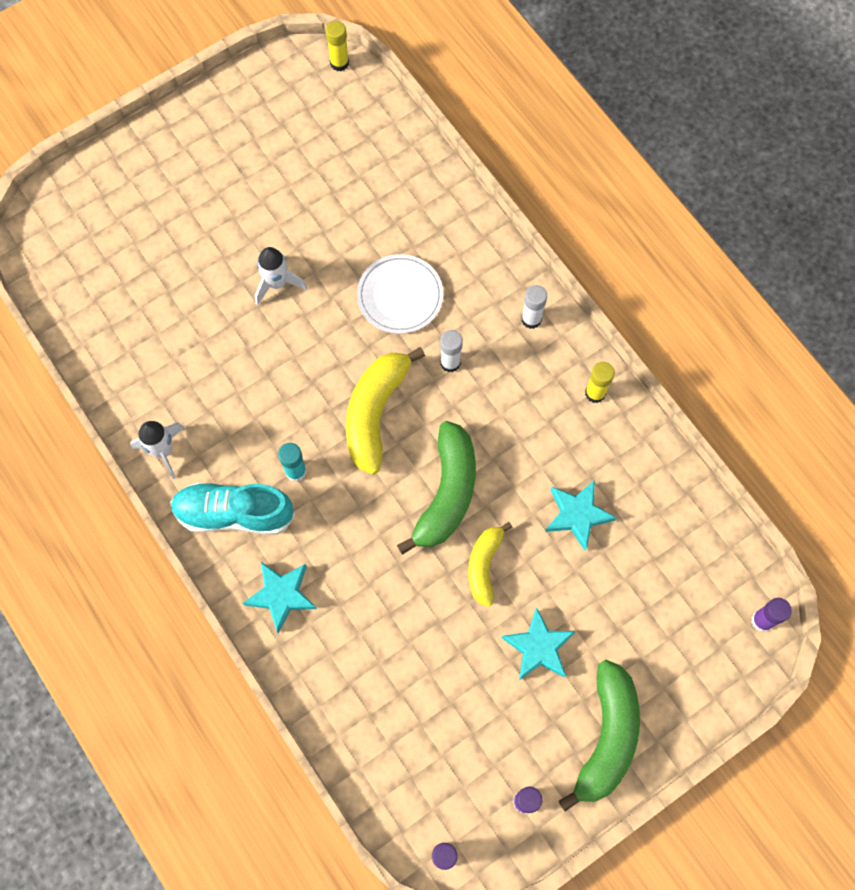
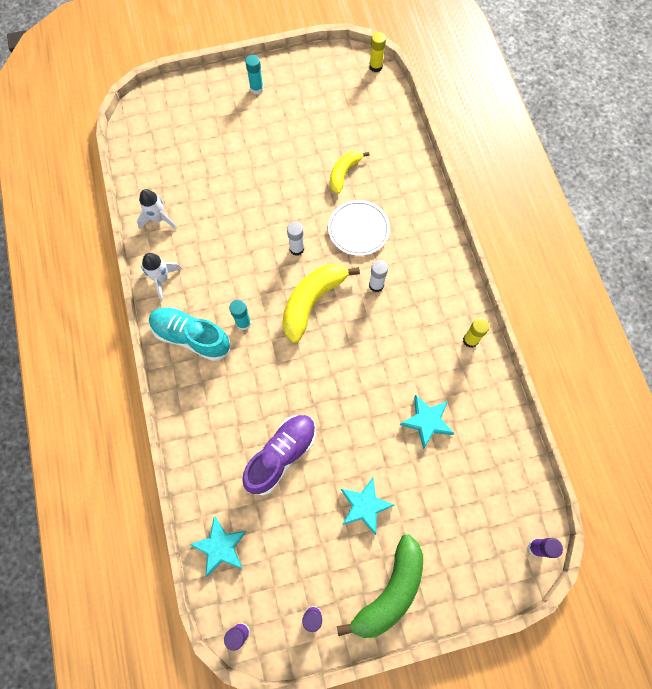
camera: 20 degrees right, 0 degrees up
(187, 145) = (256, 88): none -> turquoise glue stick
(277, 283) = (279, 195): white rocket -> white rocket (158, 219)
(281, 595) = (201, 404): turquoise star -> turquoise star (220, 547)
(411, 623) = (281, 455): none -> purple shoe
(447, 493) = (340, 373): green banana -> none
(484, 565) = (347, 433): yellow banana -> yellow banana (344, 173)
(531, 319) = (443, 274): white glue stick -> white glue stick (296, 249)

